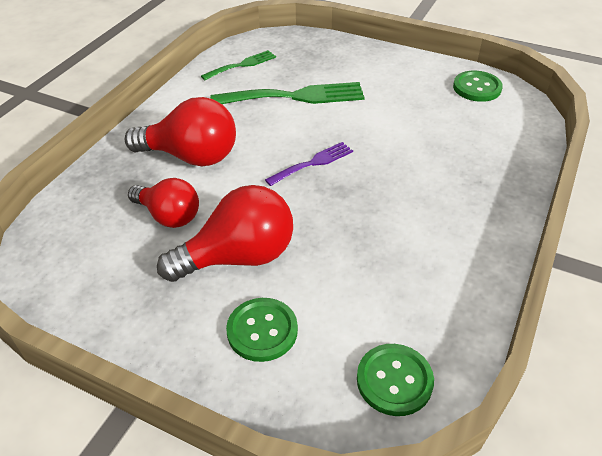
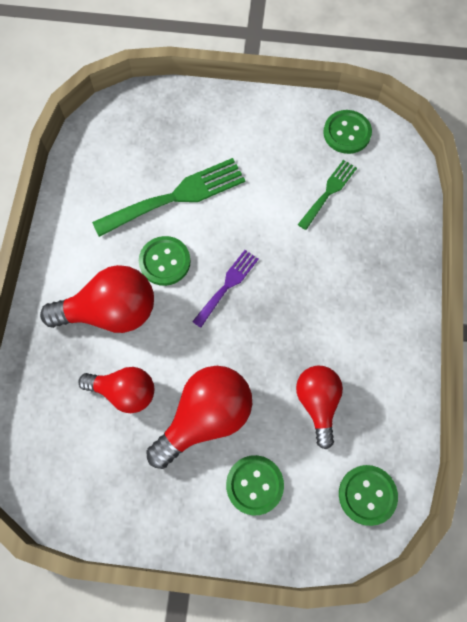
camera: 20 degrees left, 25 degrees up
(242, 65) = (103, 162): green fork -> green fork (329, 192)
(261, 134) = (165, 261): none -> green button
(367, 276) = (317, 403): none -> red light bulb

